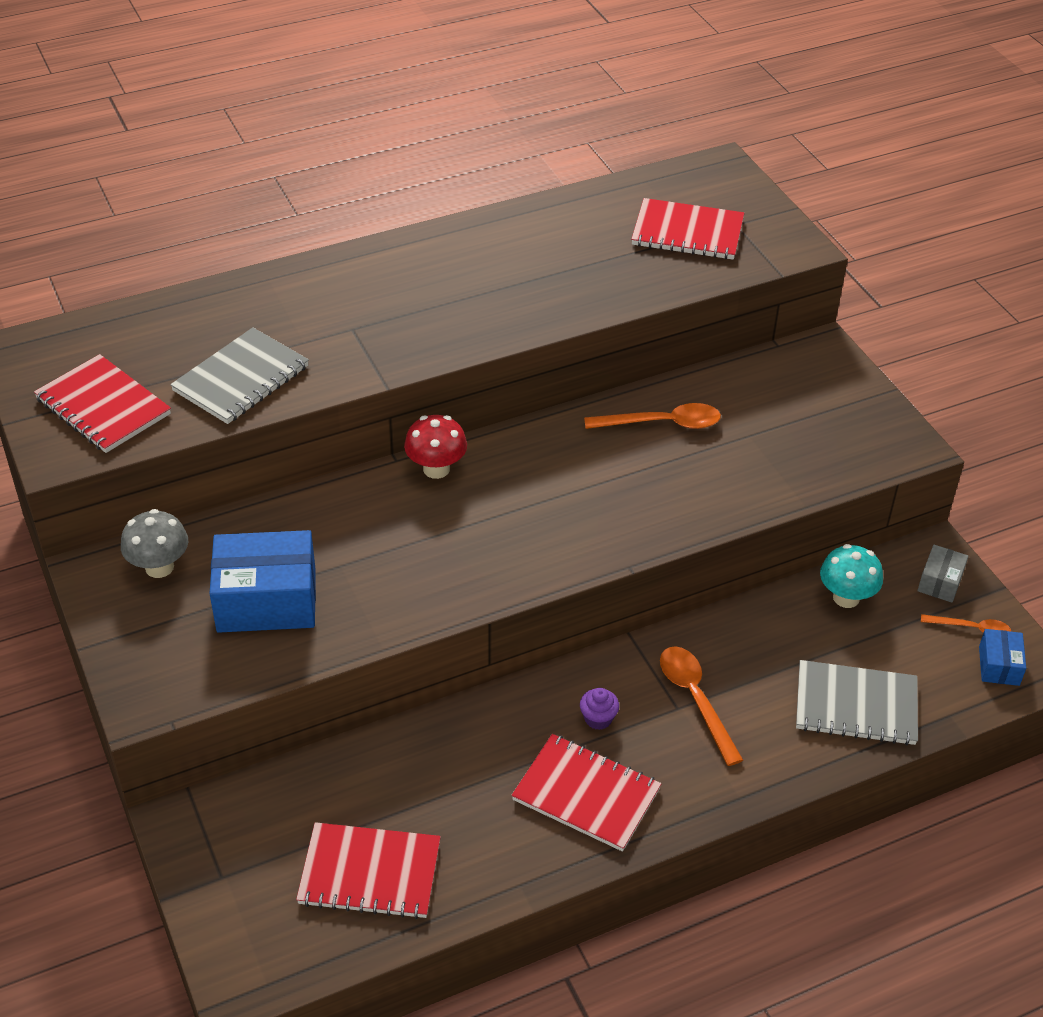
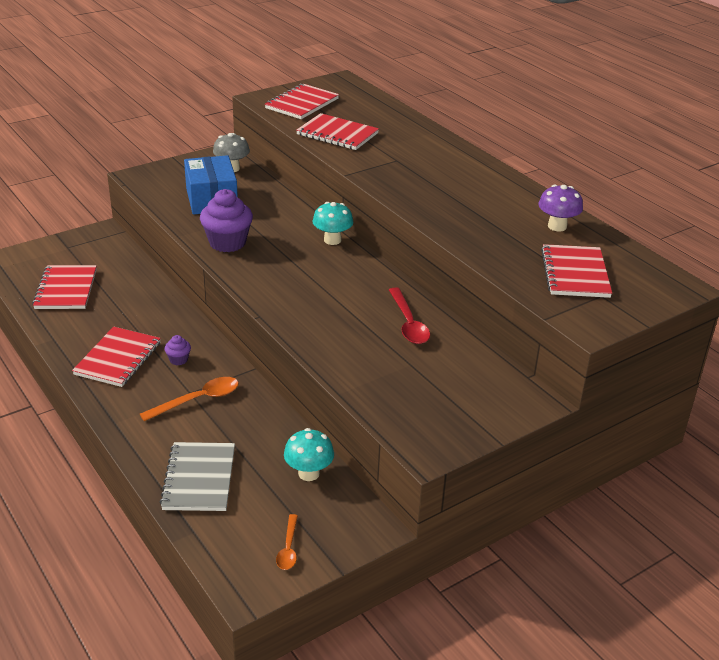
camera: 80 degrees right, 10 degrees down
(241, 379) = (337, 134): grey notebook -> red notebook
(418, 588) = (227, 243): none -> purple cupcake
(436, 469) = (332, 240): red mushroom -> turquoise mushroom
(575, 222) = (557, 226): none -> purple mushroom
(662, 423) = (408, 323): orange spoon -> red spoon
(940, 582) = (338, 530): grey box -> none
(999, 666) = (249, 564): blue box -> none

